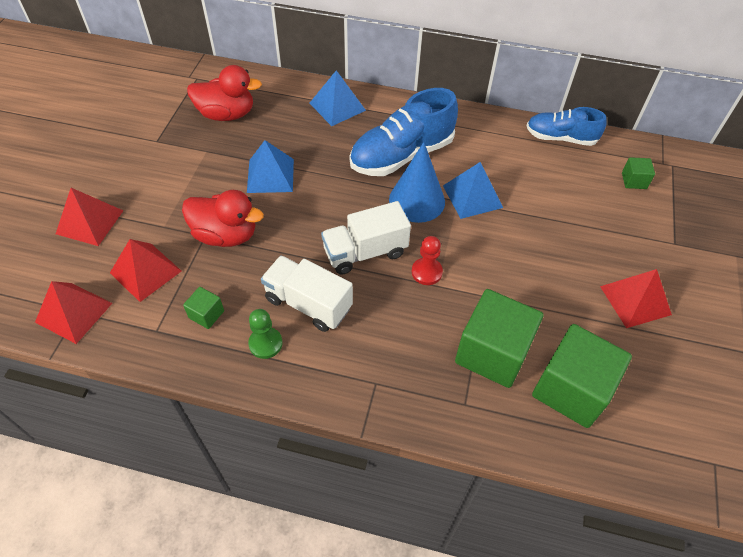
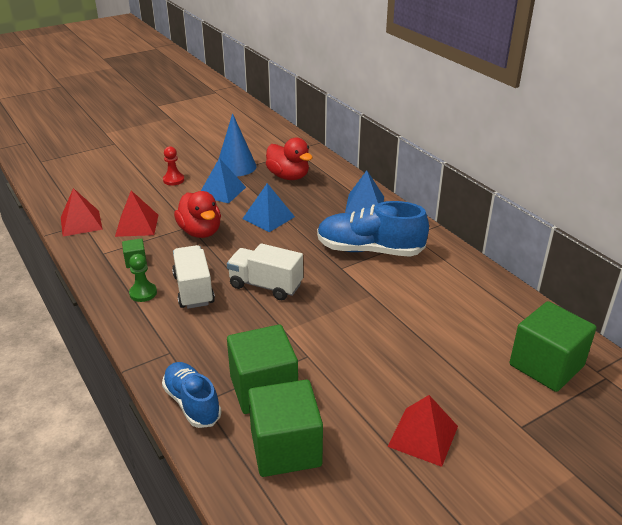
camera: 45 degrees right, 20 degrees down
(89, 222) = (145, 189): red pyramid -> none
(417, 200) = (342, 279): blue cone -> blue cone (236, 166)
(426, 272) = (288, 319): red pawn -> red pawn (173, 180)
(472, 196) = (386, 299): blue pyramid -> blue pyramid (222, 191)
(560, 138) = (517, 304): blue shoe -> blue shoe (192, 403)
(634, 181) = (546, 365): green cube -> green cube, size x2.23

